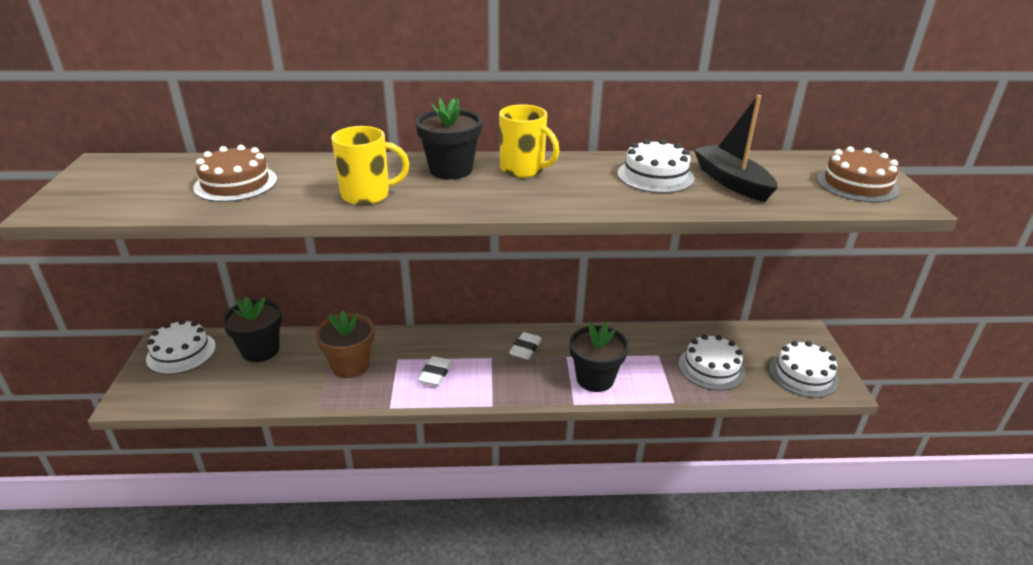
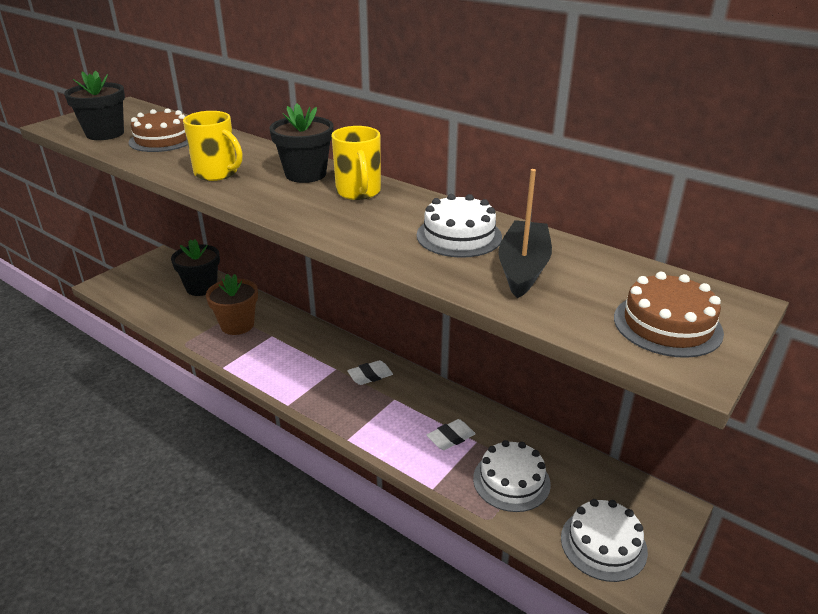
camera: 40 degrees right, 0 degrees up
(181, 352) = (160, 268): white cake -> none
(435, 374) = (281, 360): white eraser -> white eraser (451, 438)
(595, 379) = (392, 430): black flower pot -> black flower pot (105, 134)

